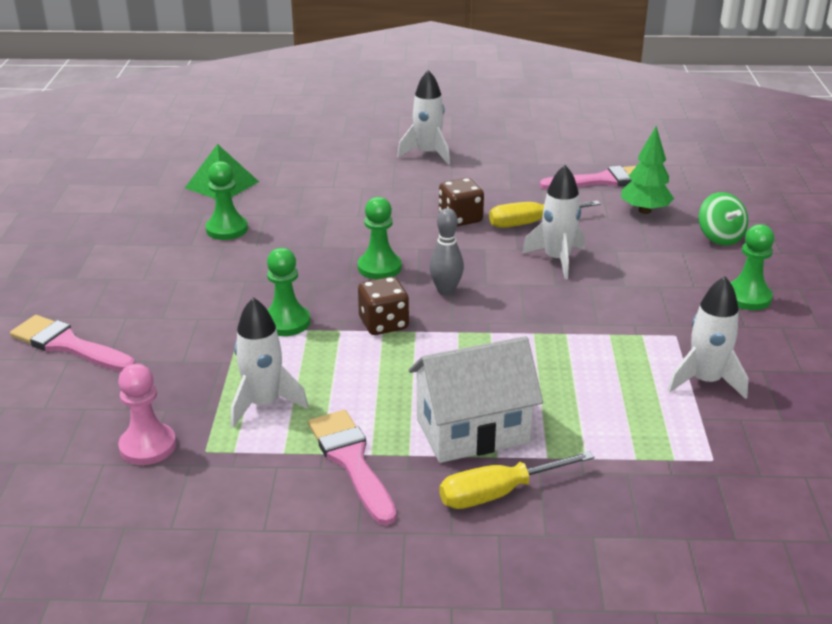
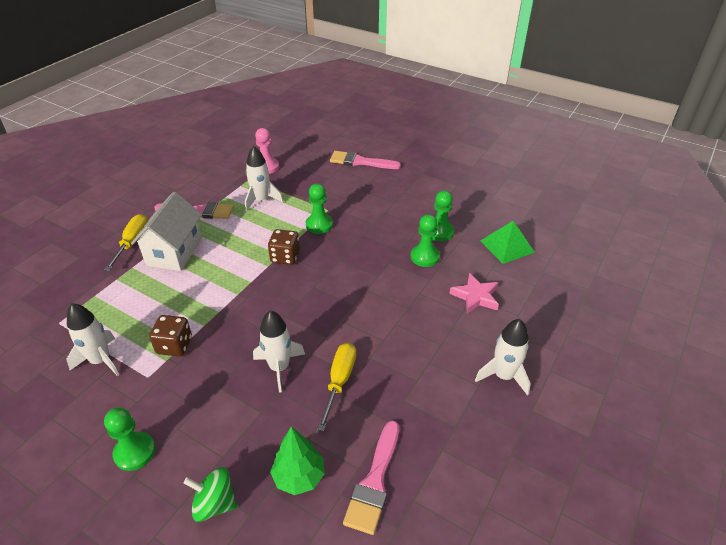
camera: 120 degrees right, 10 degrees up
(68, 345) = (360, 162): pink brush -> pink brush turned 135 degrees counterclockwise
(331, 185) = (475, 296): none -> pink star
(379, 267) = (343, 277): green pawn -> green pawn (425, 257)
(446, 291) = (293, 294): grey bowling pin -> none
(460, 218) = (376, 343): brown dice -> brown dice (174, 345)

